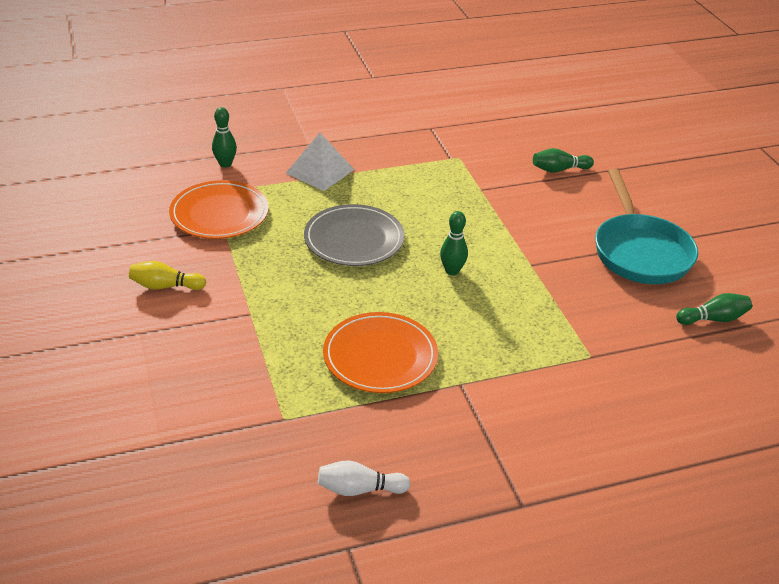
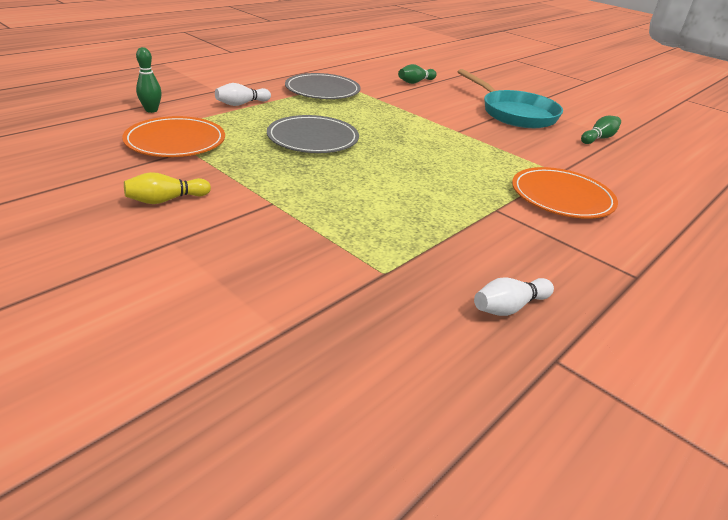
camera: 30 degrees left, 5 degrees down
(320, 171) = (241, 104): white pyramid -> white bowling pin
(380, 356) = (416, 206): orange plate -> orange plate (562, 197)
(427, 164) = (322, 90): none -> grey plate
(452, 271) = (408, 144): green bowling pin -> none

